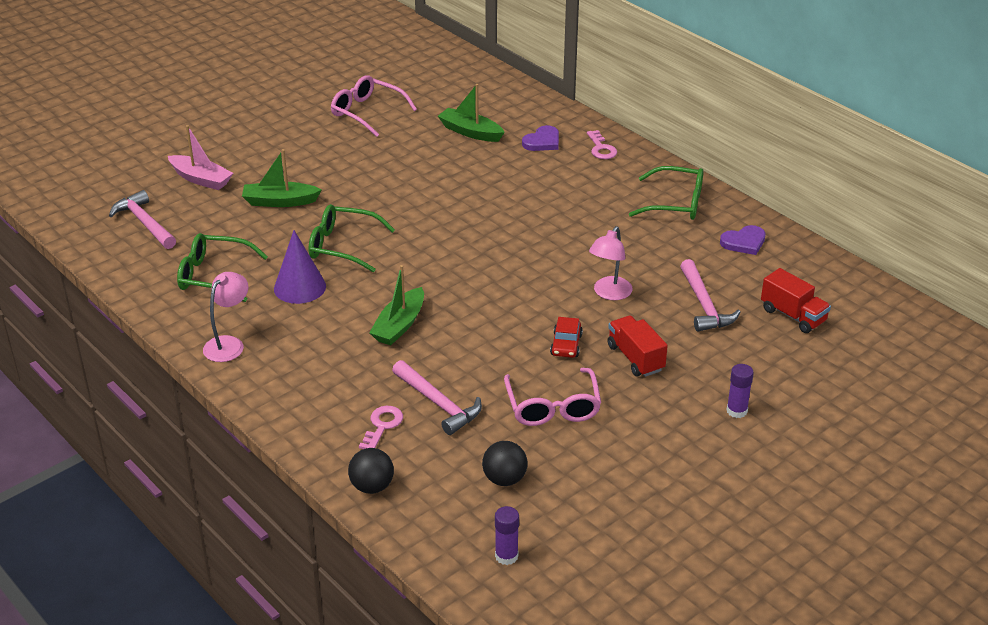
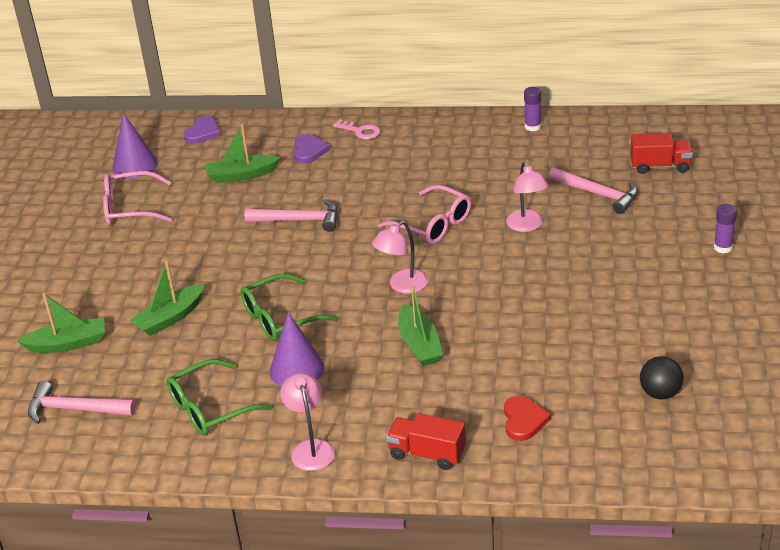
camera: 40 degrees left, 0 degrees up
(201, 179) = (68, 344): pink boat -> green boat
(372, 486) = (585, 465): black ball -> none
(382, 426) = (523, 420): pink key -> red heart
(414, 84) = (135, 165): none -> purple cone
(438, 403) = (536, 377): pink hammer -> pink hammer (299, 220)
(452, 278) = (402, 286): none -> pink lamp
(506, 556) = (741, 440): purple glue stick -> purple glue stick (532, 127)
(553, 407) = (613, 324): pink glasses -> pink glasses (433, 224)
(566, 345) = (555, 278): red car -> none
(635, 358) = (611, 256): red truck -> red truck (427, 453)
(675, 203) = (472, 139): green glasses -> none
(744, 242) = (557, 138): purple heart -> purple heart (203, 132)

